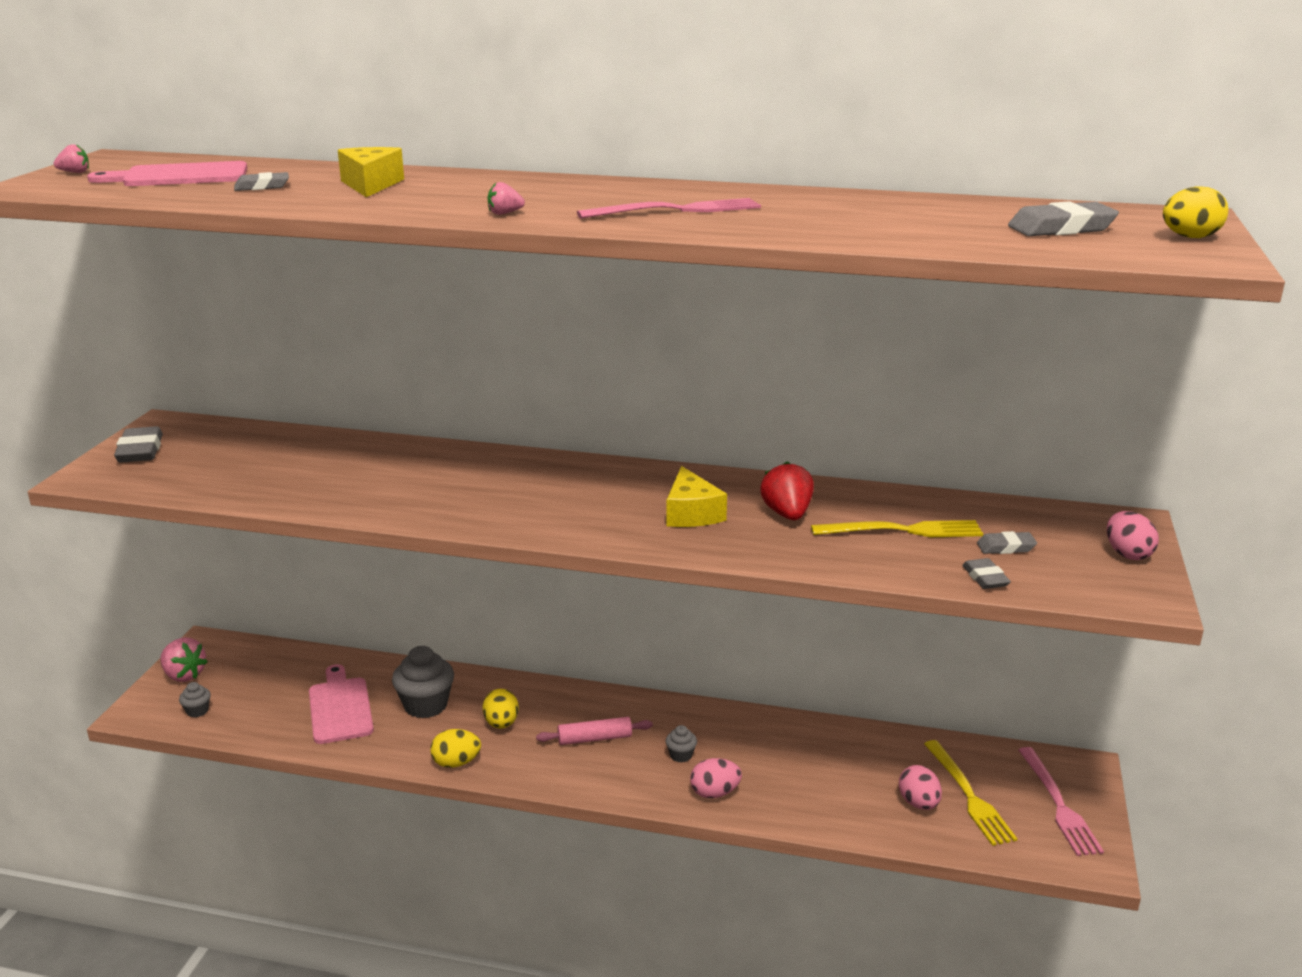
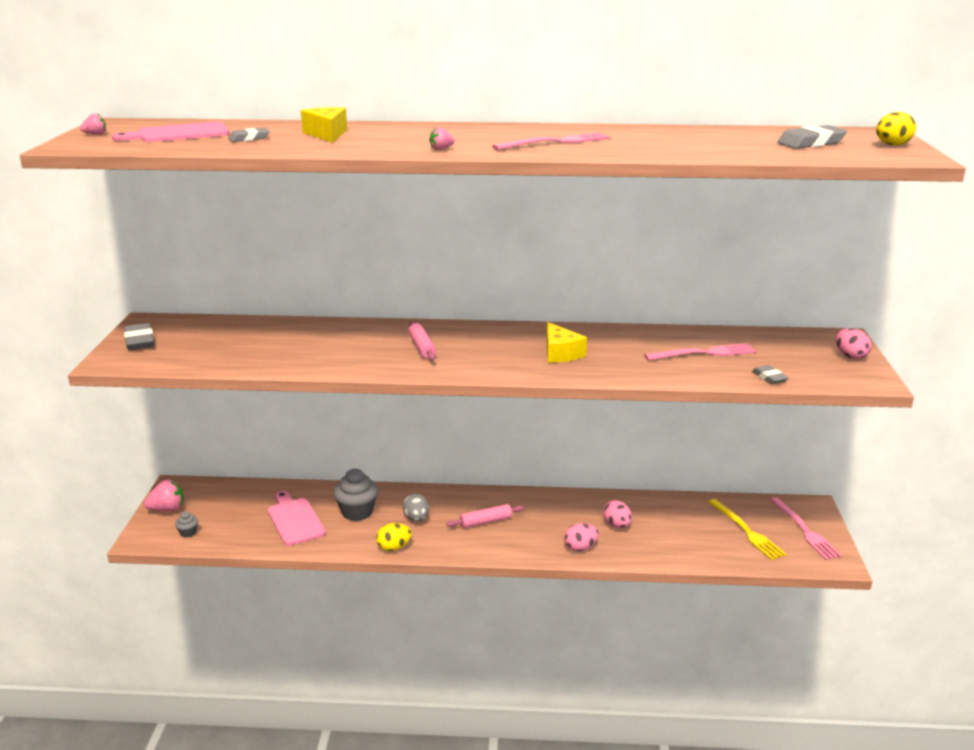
camera: 10 degrees left, 0 degrees up
(184, 675) = (167, 509): pink strawberry -> pink strawberry turned 45 degrees counterclockwise
(501, 724) = (416, 518): yellow egg -> grey egg
(502, 489) = (422, 347): none -> pink rolling pin
(681, 755) = (549, 526): grey cupcake -> none
(787, 514) = (624, 349): red strawberry -> none
(903, 531) = (704, 353): yellow fork -> pink fork
(918, 803) = (716, 539): pink egg -> pink egg (617, 525)
(1006, 547) = (774, 358): grey eraser -> none

